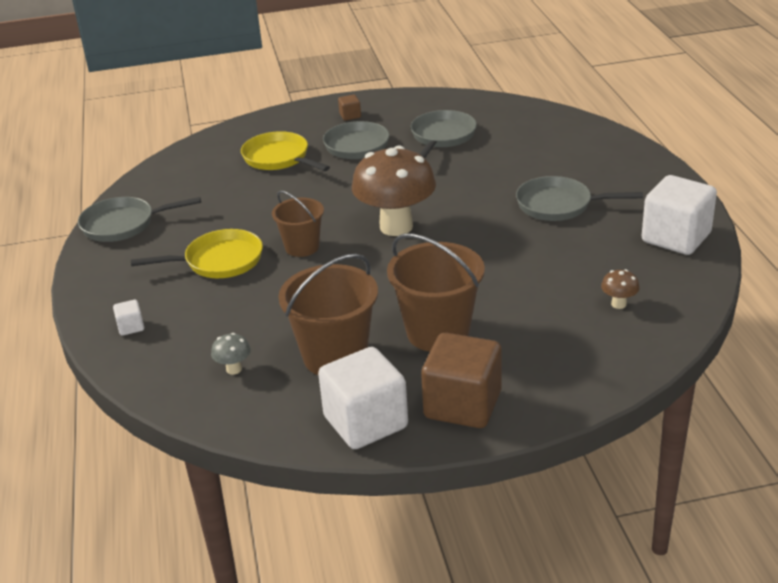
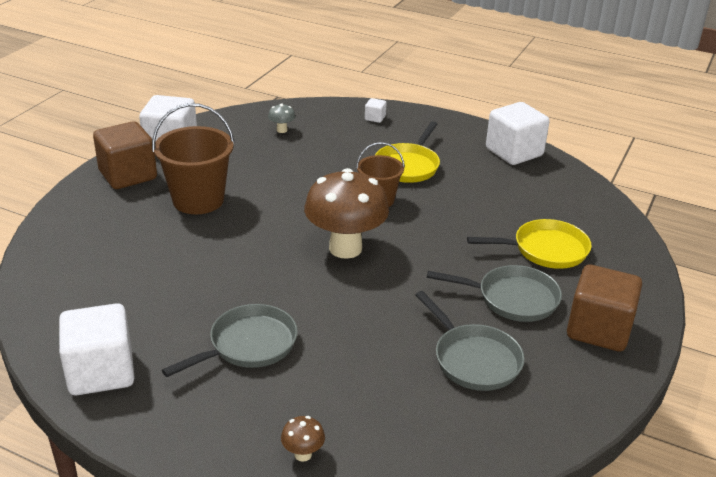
camera: 125 degrees right, 0 degrees up
(123, 224) = (514, 152): grey pan -> white cube
(335, 356) = (238, 160): brown bucket -> none
(350, 116) = (598, 329): brown cube -> brown cube, size x2.36
(618, 304) = (93, 282): brown mushroom -> brown mushroom (303, 454)

